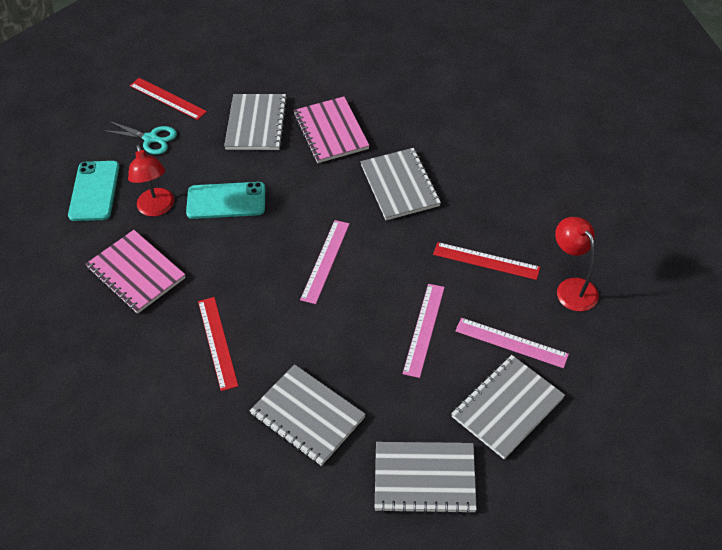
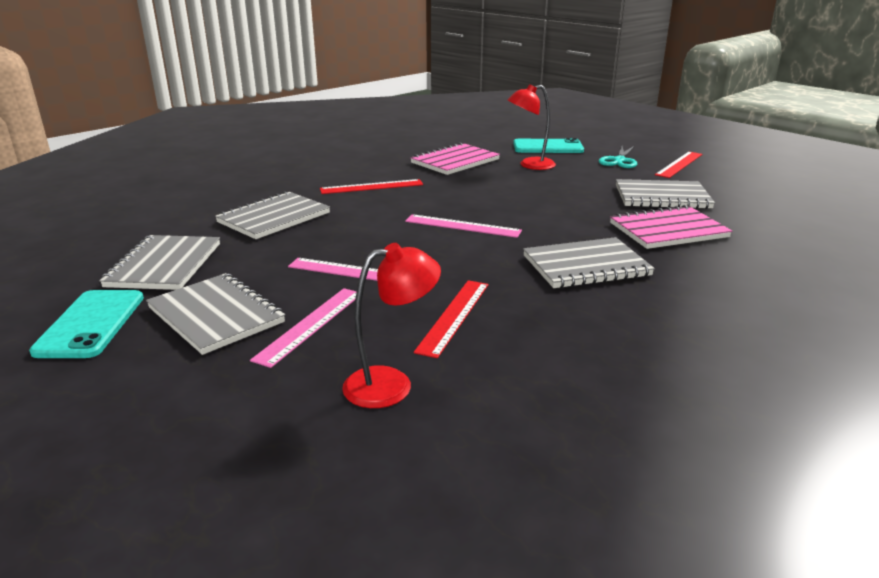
camera: 90 degrees right, 25 degrees down
(226, 201) = (544, 187): turquoise phone -> turquoise phone (91, 324)

